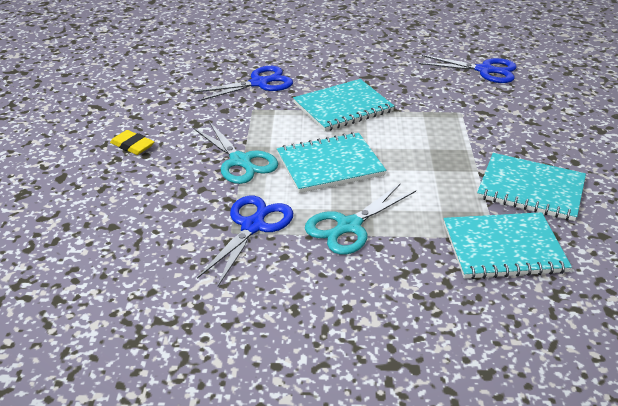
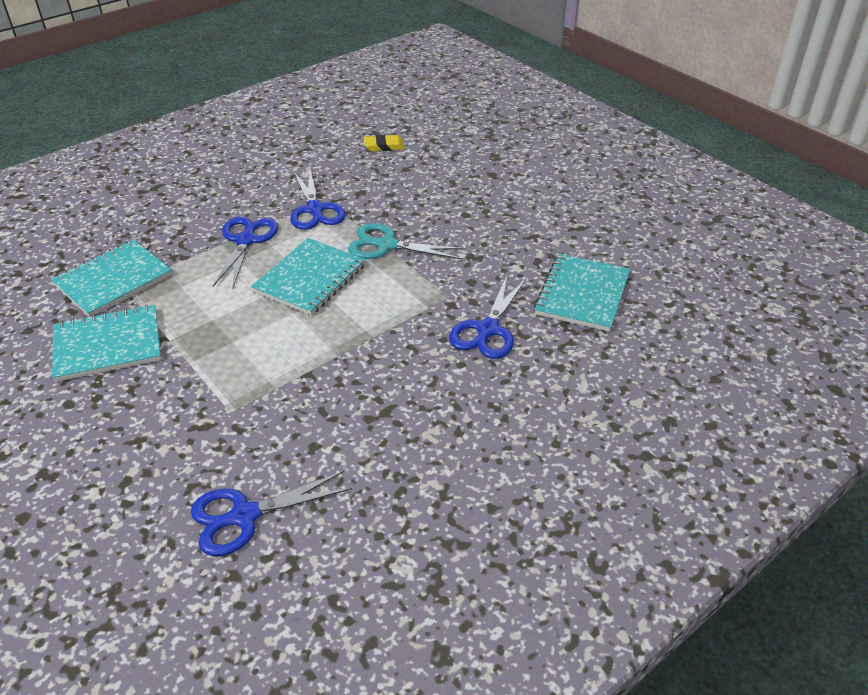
camera: 140 degrees right, 5 degrees up
(132, 145) = (487, 215): yellow eraser -> yellow eraser (384, 146)
(343, 107) = (365, 346): turquoise notebook -> turquoise notebook (582, 294)
(348, 226) = (246, 240): turquoise scissors -> blue scissors

